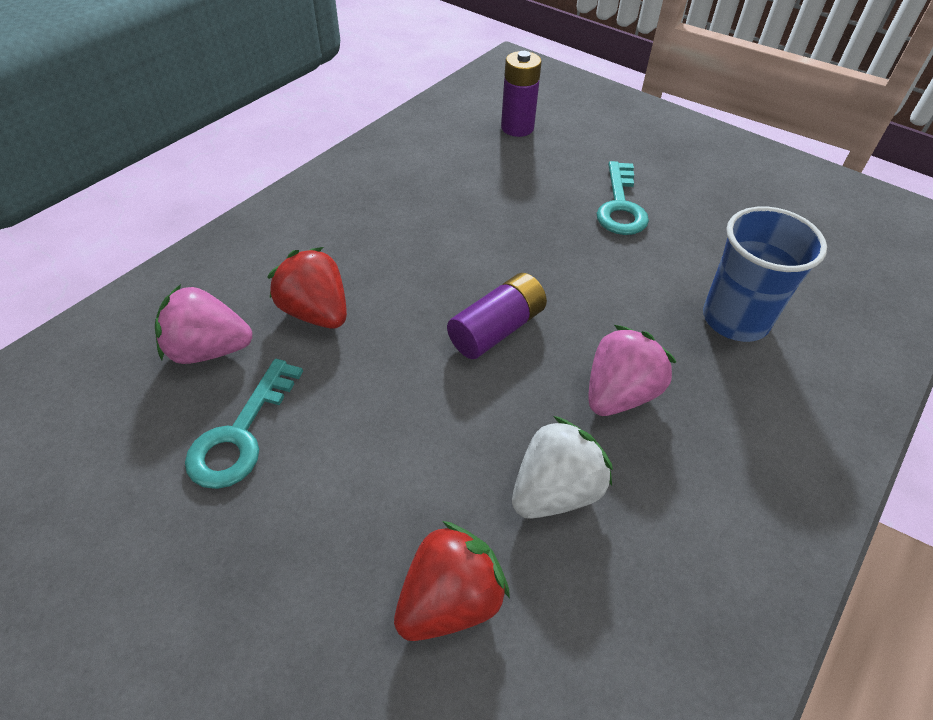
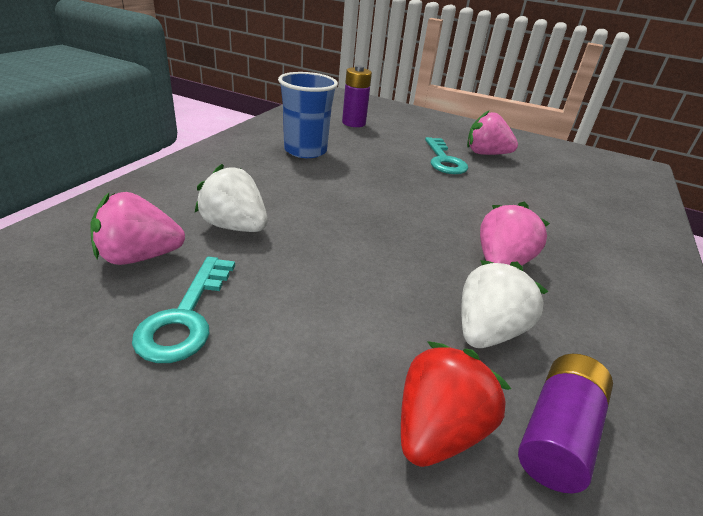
camera: 15 degrees left, 15 degrees down
(316, 312) = (235, 226): red strawberry -> white strawberry
(497, 329) = (389, 229): purple battery -> purple battery (557, 433)
(690, 194) = (486, 154): none -> pink strawberry
(735, 319) = (554, 216): blue cup -> blue cup (305, 151)

